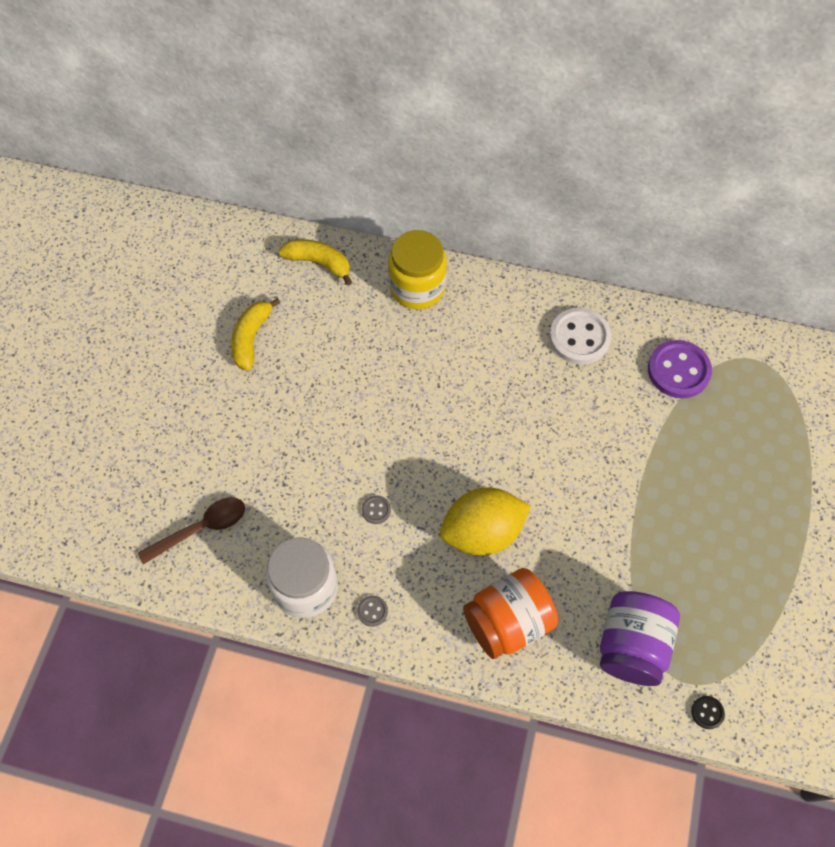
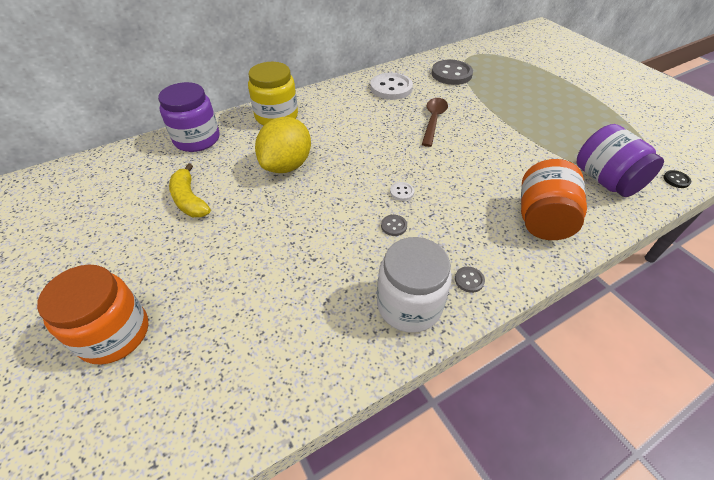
camera: 45 degrees left, 15 degrees down
(109, 427) = (114, 334): none -> orange jar
(201, 528) = (282, 337): brown spoon -> brown spoon (433, 120)
(319, 263) = (197, 139): yellow banana -> purple jar
(424, 482) = (402, 192): none -> white button
(482, 532) = (466, 190): yellow lemon -> yellow lemon (287, 165)
(678, 370) = (451, 74): purple button -> grey button

